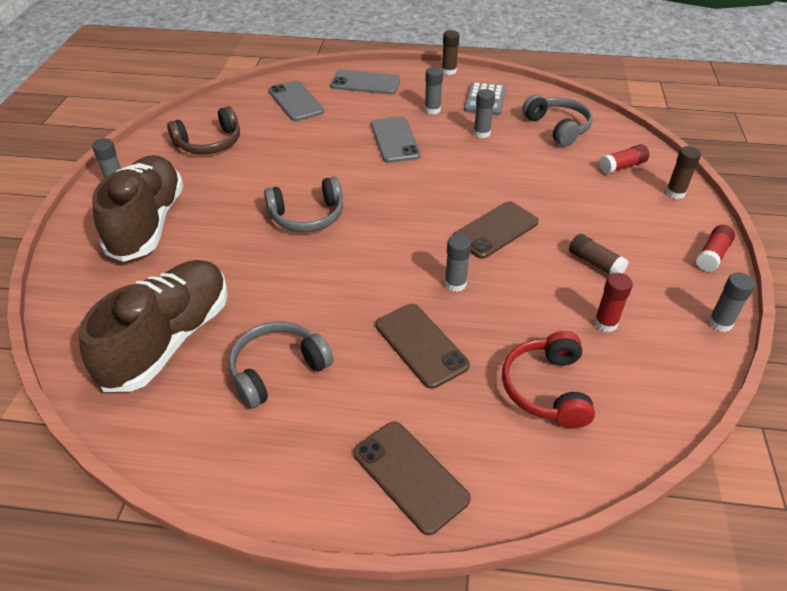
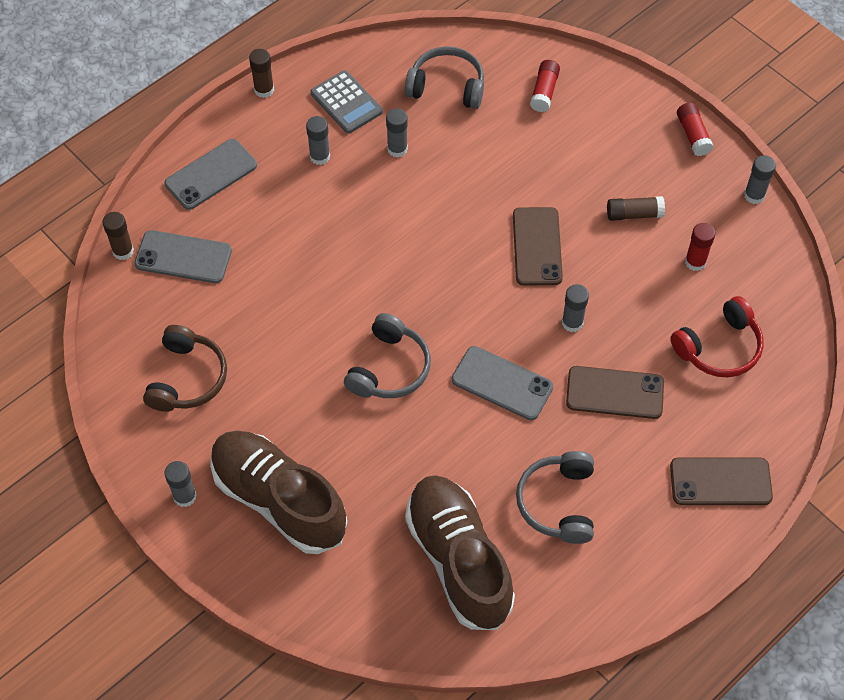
camera: 50 degrees left, 15 degrees up
(395, 140) = (339, 223): grey phone -> grey phone (502, 383)
(546, 388) = (719, 347): red headphones -> red headphones turned 75 degrees counterclockwise
(675, 193) = (609, 89): brown glue stick -> brown glue stick (123, 251)

